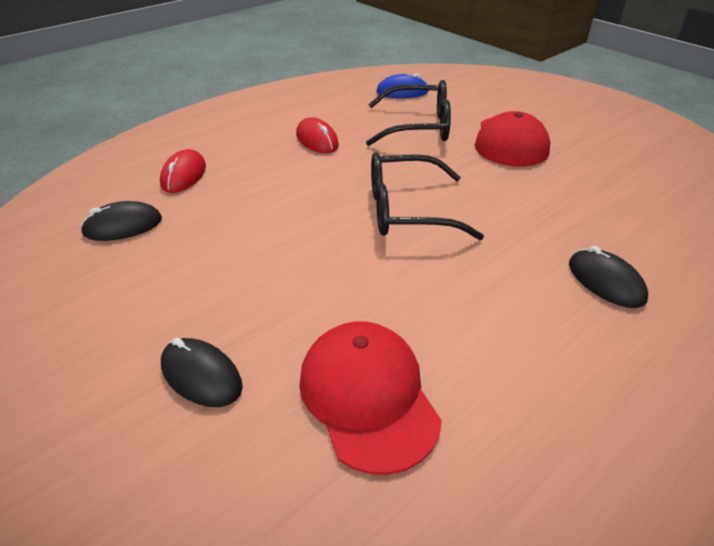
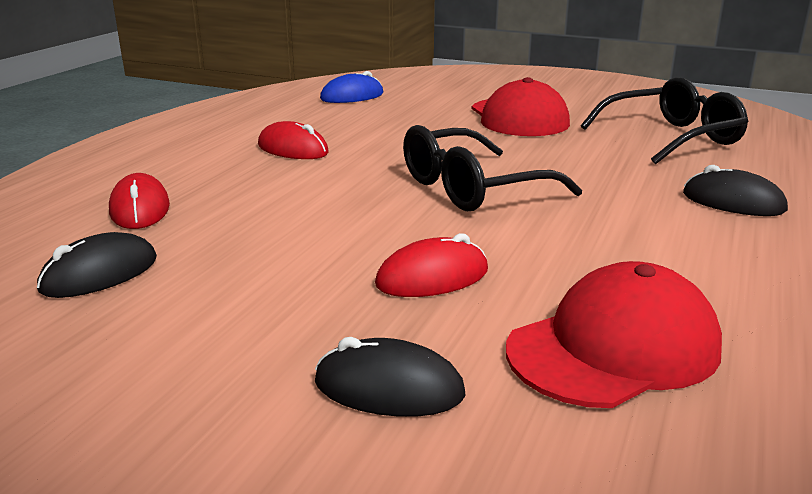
camera: 25 degrees left, 15 degrees down
(306, 290) = (432, 277): none -> red mouse
(368, 396) = (614, 348): red cap -> red cap turned 105 degrees clockwise
(417, 127) = (403, 121): black glasses -> black glasses (670, 138)

